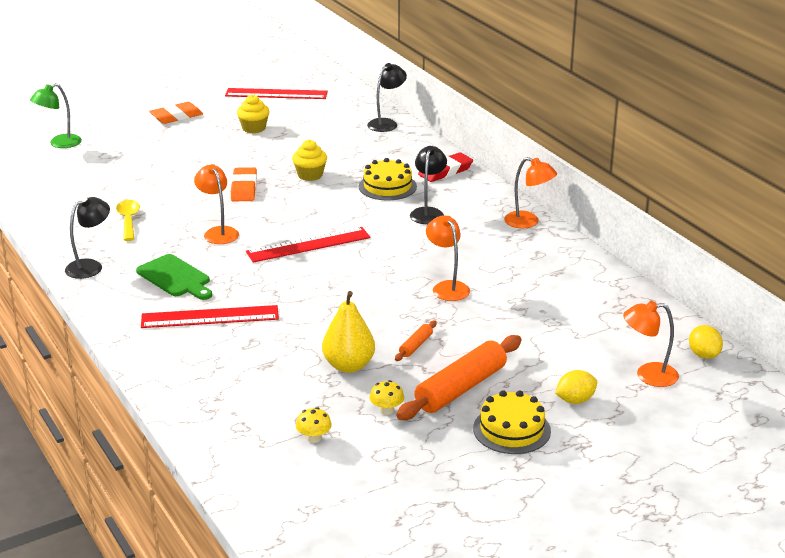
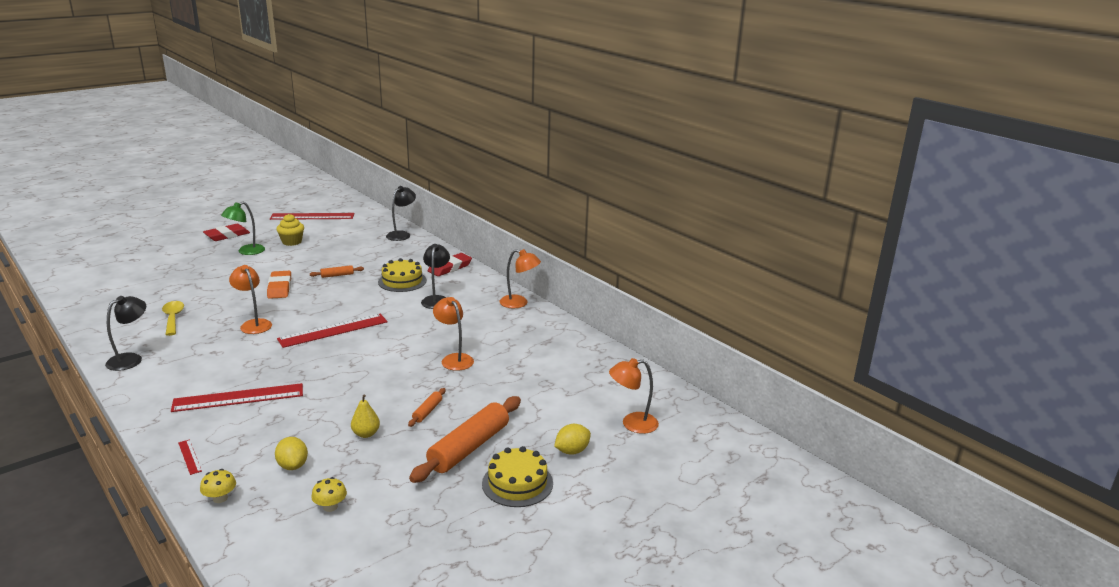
camera: 10 degrees left, 5 degrees down
(59, 144) = (120, 259): green lamp -> green lamp (246, 252)
(166, 376) = (190, 457): none -> red ruler
(175, 278) = (210, 365): green cutting board -> none
(176, 116) = (227, 235): orange eraser -> red eraser
(310, 175) = (337, 275): yellow cupcake -> orange rolling pin
(348, 366) = (366, 434): yellow pear -> yellow pear, size x0.59
(386, 410) = (401, 473): yellow mushroom -> yellow mushroom (220, 498)
(703, 355) = (676, 403): yellow lemon -> yellow lemon (293, 465)

